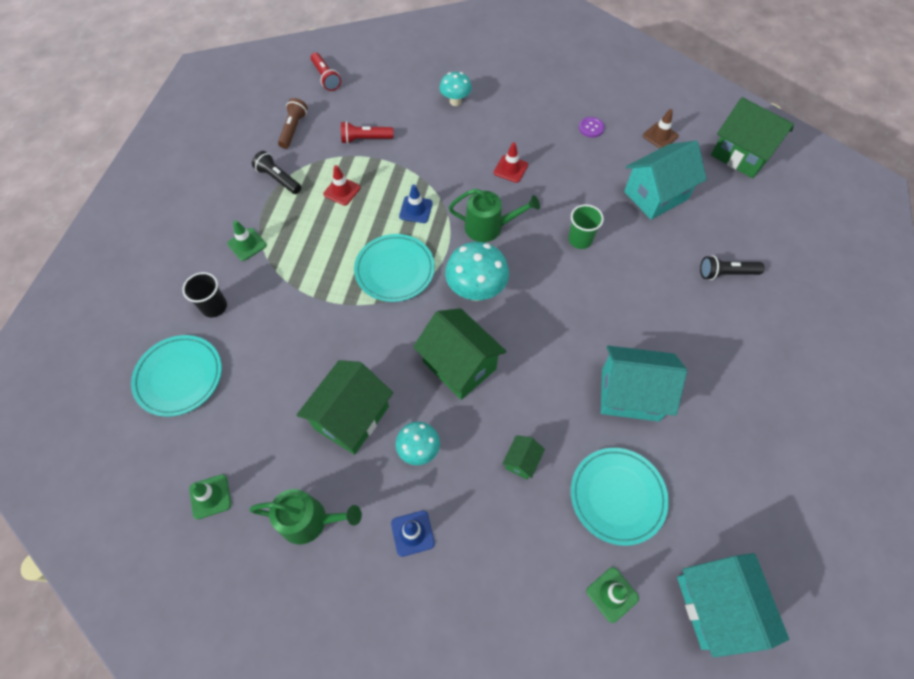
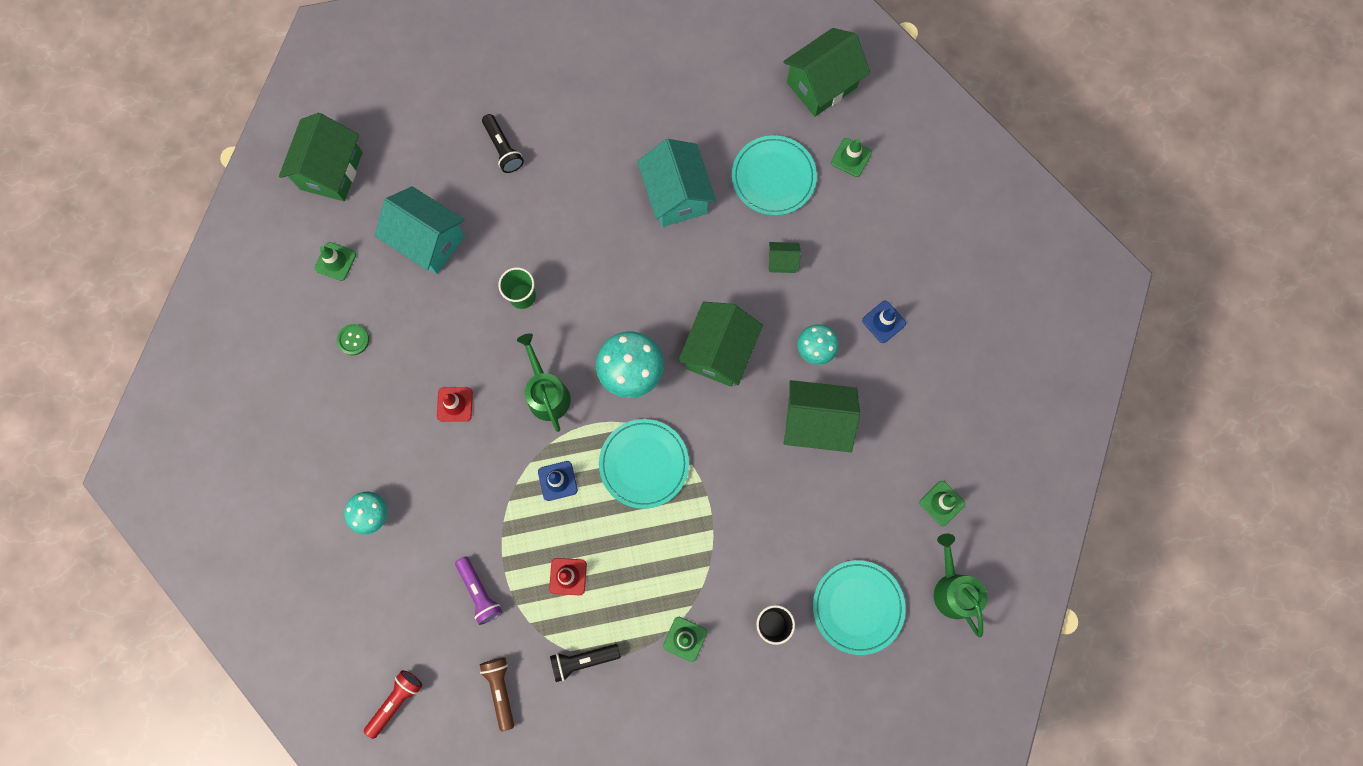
camera: 115 degrees left, 15 degrees up
(278, 179) = (583, 660): black flashlight -> black flashlight turned 60 degrees clockwise
(293, 129) = (501, 690): brown flashlight -> brown flashlight turned 90 degrees clockwise
(310, 520) = (916, 408): green watering can -> green watering can (952, 589)
(365, 139) = (479, 592): red flashlight -> purple flashlight
(591, 128) = (353, 340): purple button -> green button
(660, 136) = (335, 261): brown traffic cone -> green traffic cone
(715, 606) = (821, 85): turquoise house -> green house

